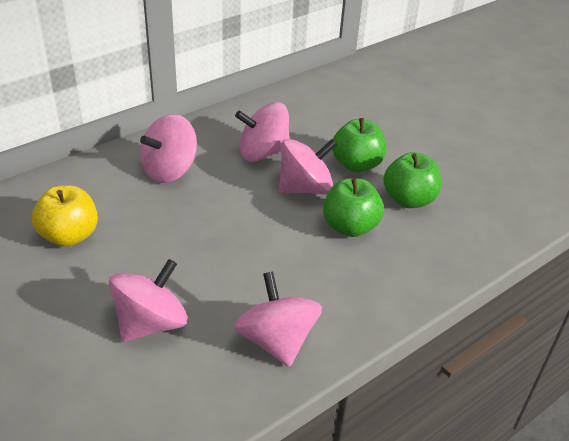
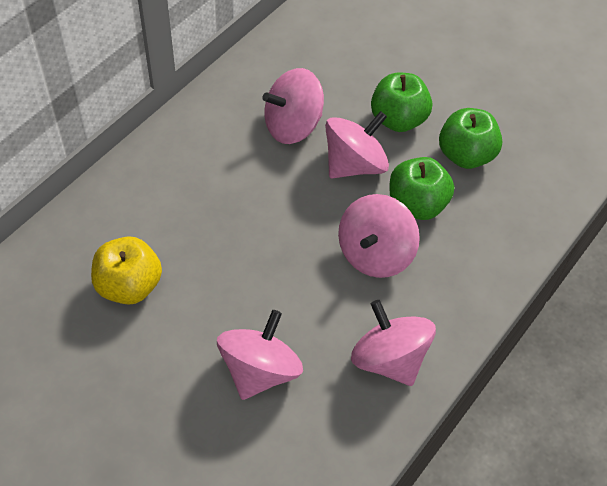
camera: 15 degrees left, 15 degrees up
(169, 170) = (200, 173): pink spinning top -> pink spinning top (375, 254)

